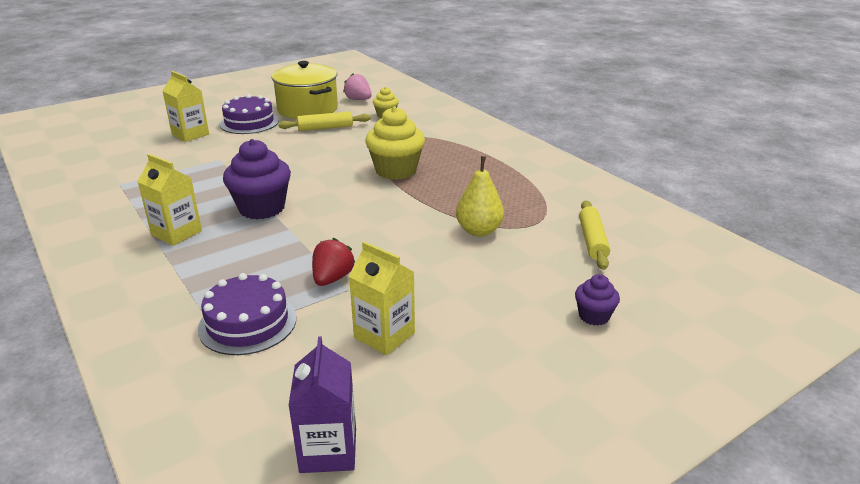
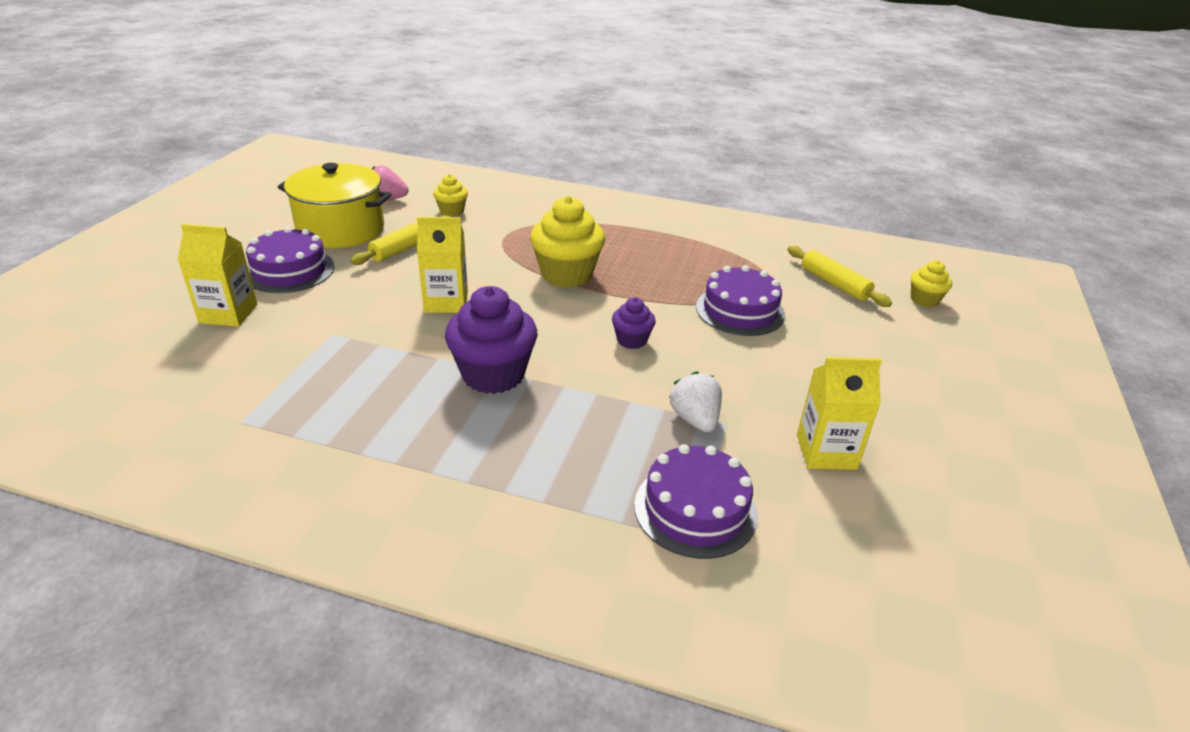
camera: 40 degrees left, 5 degrees up
(176, 233) = (441, 450): yellow carton -> yellow carton (446, 302)
(328, 450) = (953, 583): purple carton -> none
(332, 278) = (695, 419): red strawberry -> white strawberry
(479, 231) = (740, 310): yellow pear -> purple cake
(594, 316) = (932, 352): purple cupcake -> purple cupcake (631, 340)
(659, 280) = (924, 300): none -> yellow cupcake

